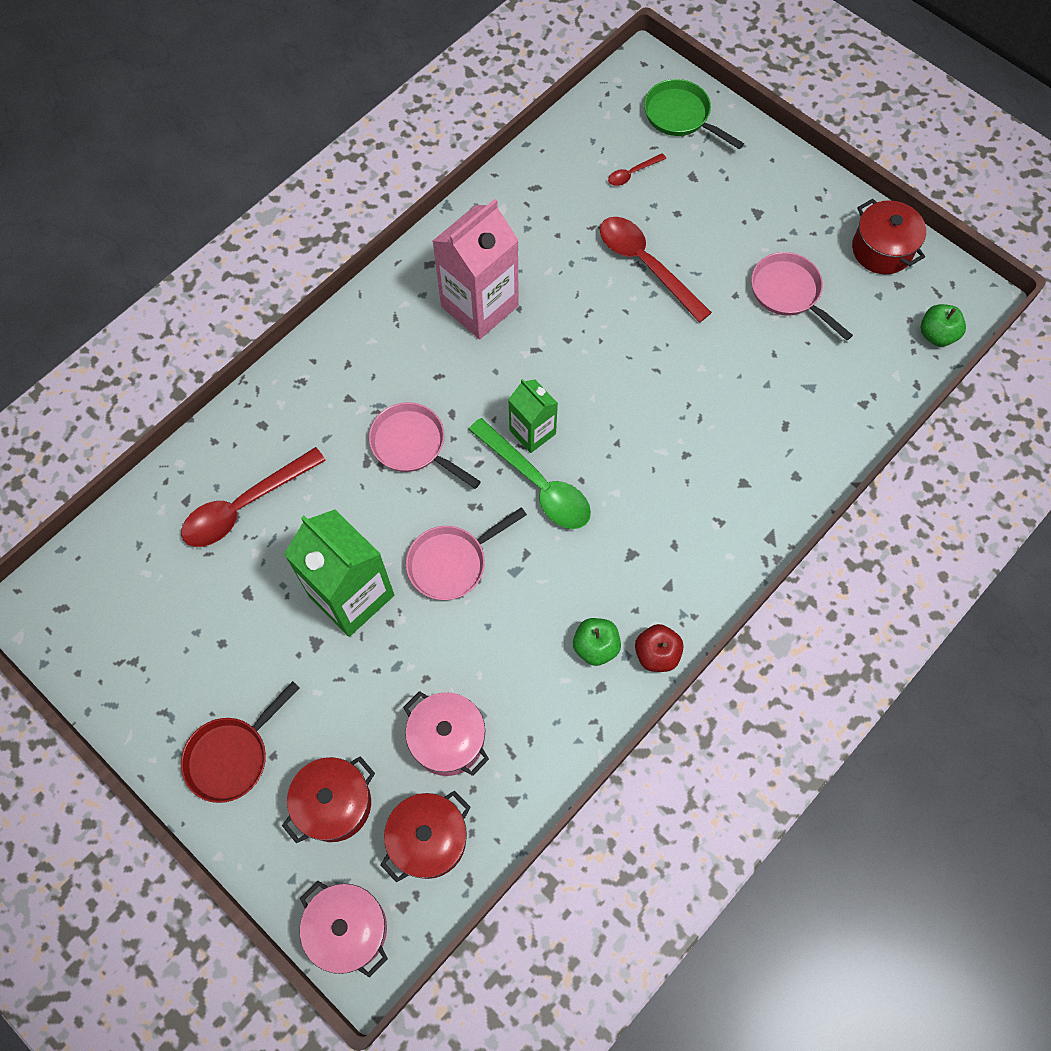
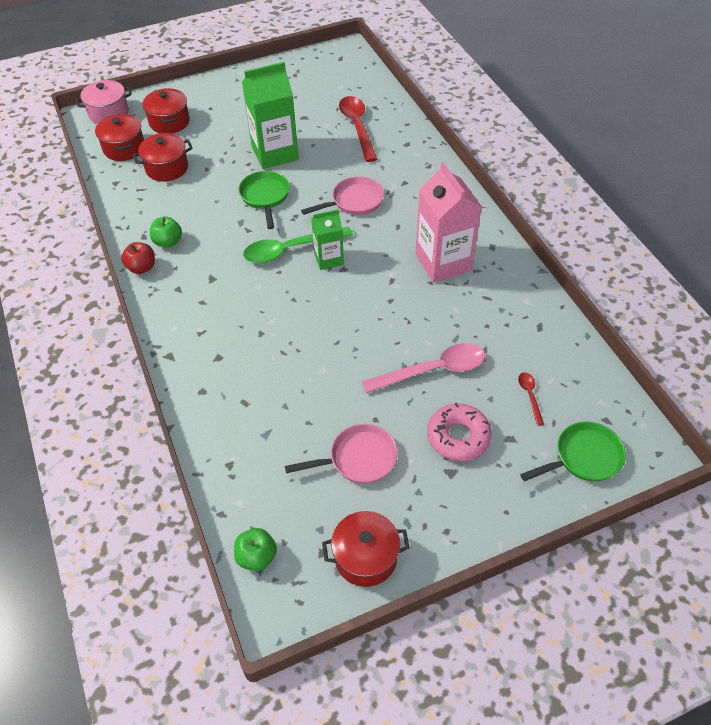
camera: 115 degrees right, 15 degrees down
(232, 756) = (221, 95): red pan -> none
(448, 739) = (167, 168): pink pot -> red pot
(452, 563) = (265, 197): pink pan -> green pan
(646, 265) = (433, 370): red spoon -> pink spoon
(715, 218) = (458, 437): none -> pink donut

